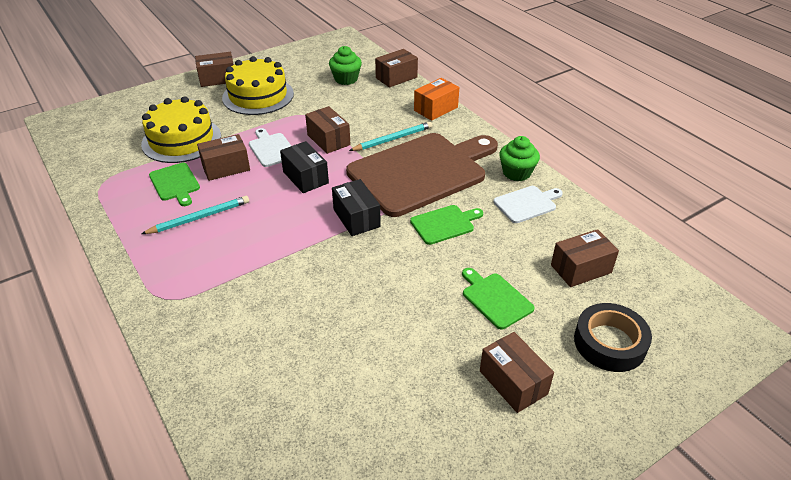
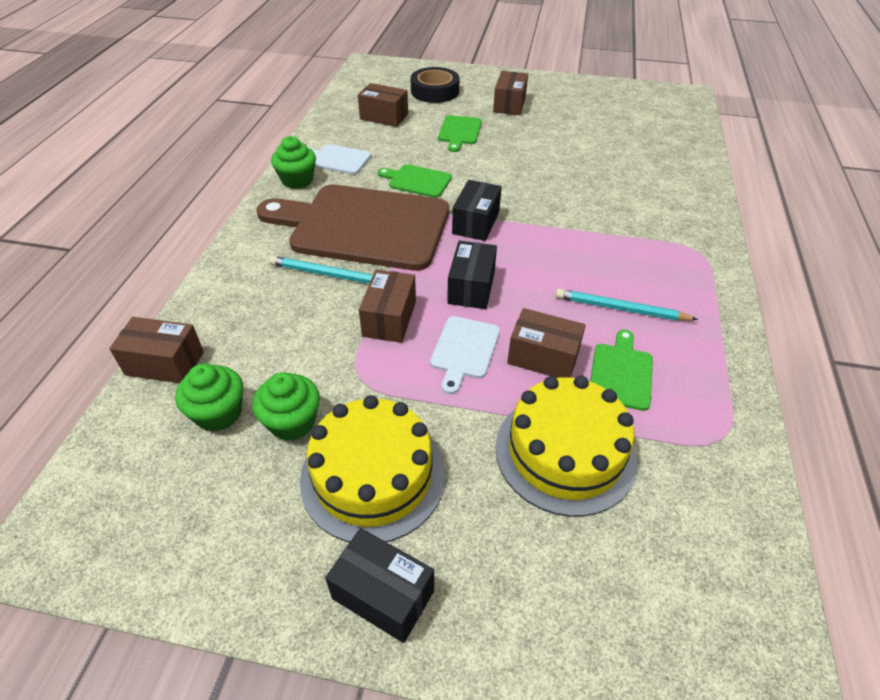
camera: 135 degrees left, 5 degrees up
(217, 79) = (383, 594): brown box -> black box
(313, 91) = (292, 422): none -> green cupcake
(435, 109) = (224, 281): orange box -> none

